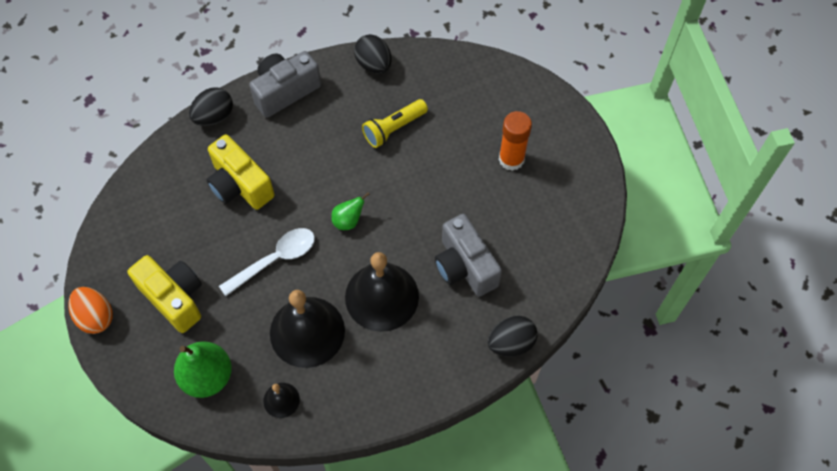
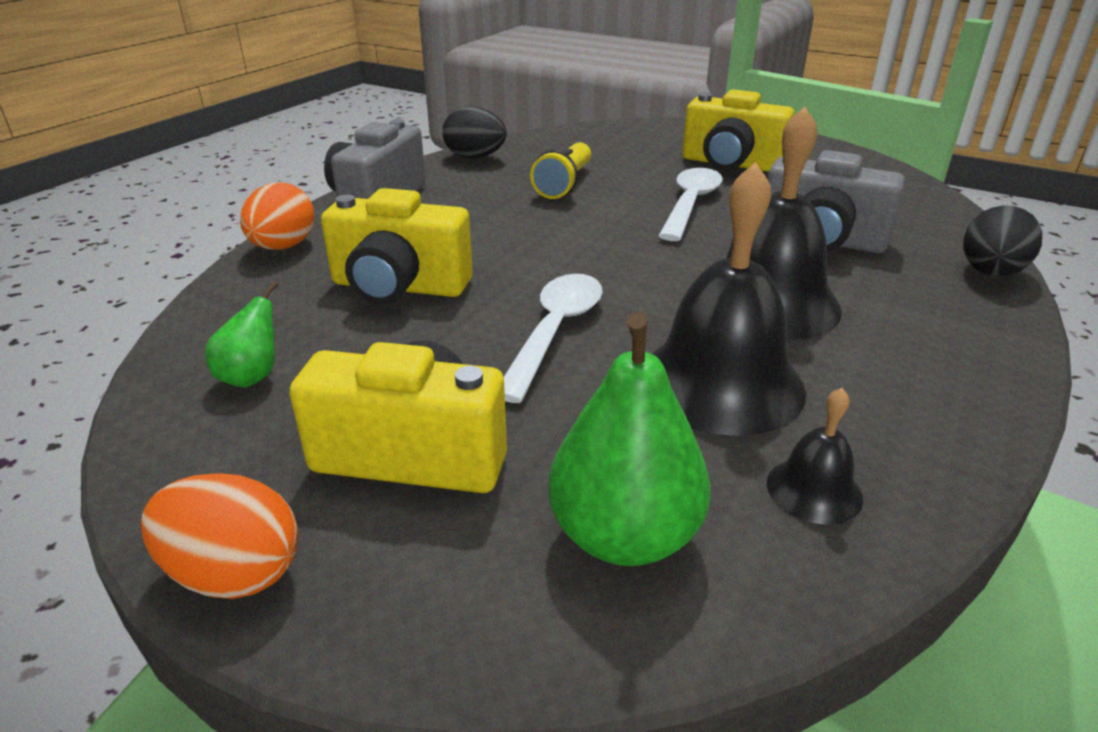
camera: 35 degrees left, 30 degrees down
(214, 116) = (283, 247): black egg -> orange egg
(348, 221) = (614, 260): green pear -> green pear (252, 377)
(438, 191) = (690, 204): none -> white spoon
(511, 159) = (730, 164): orange glue stick -> yellow camera

